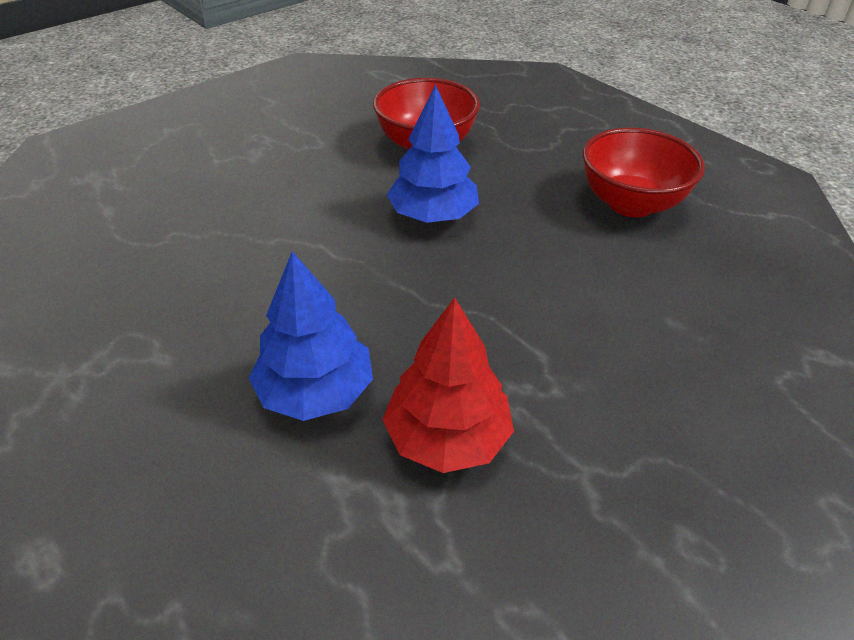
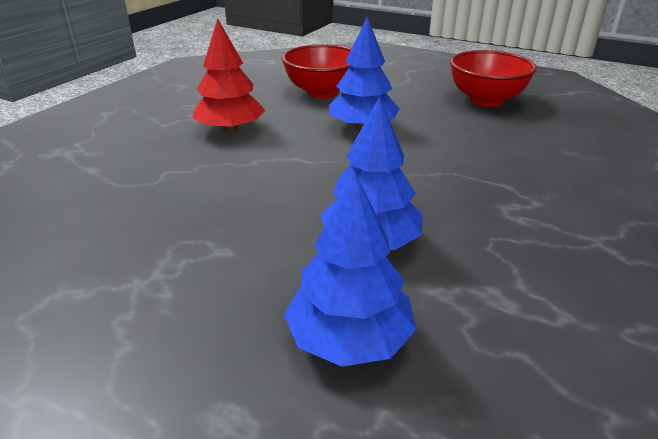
camera: 20 degrees left, 10 degrees down
(204, 509) = (349, 338): none -> blue tree
(447, 437) = (491, 245): red tree -> red tree (230, 130)

